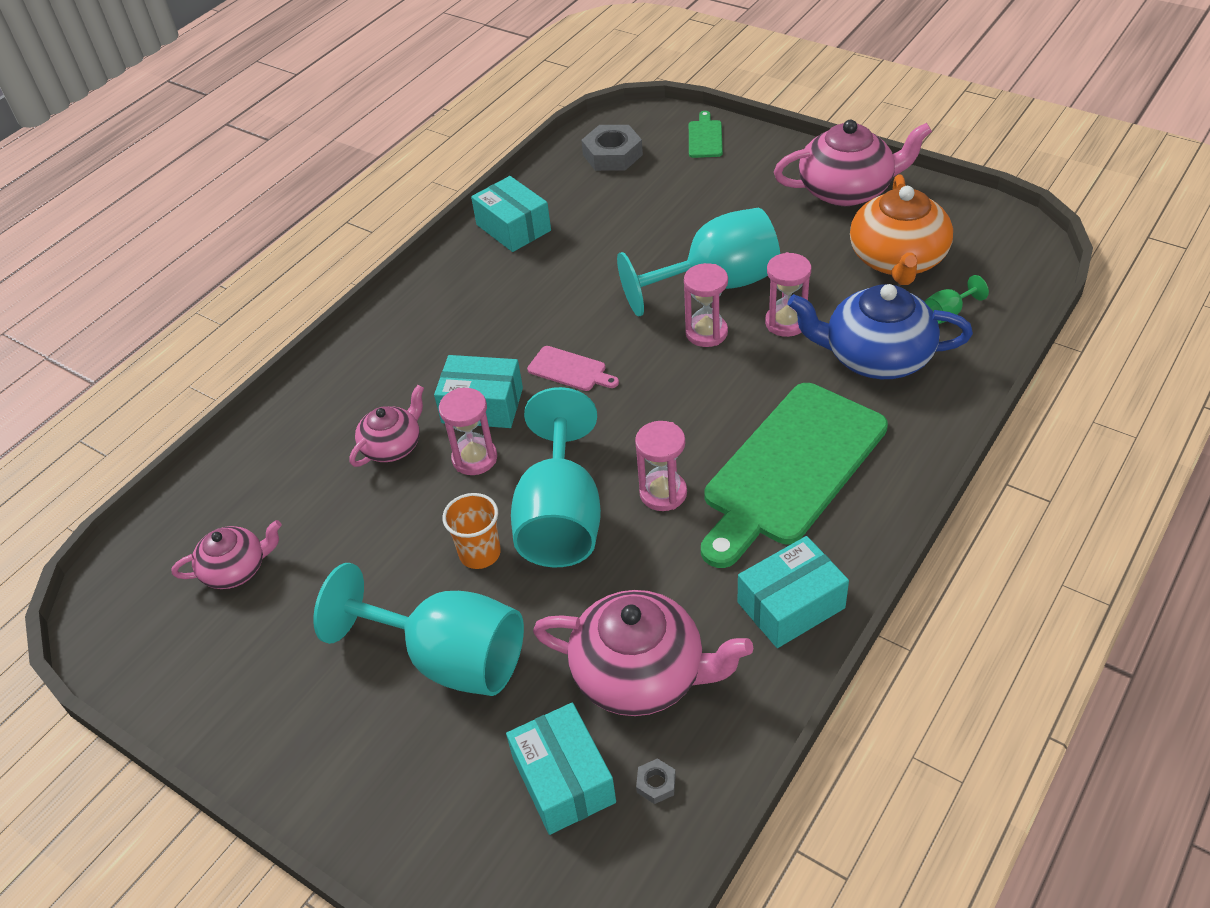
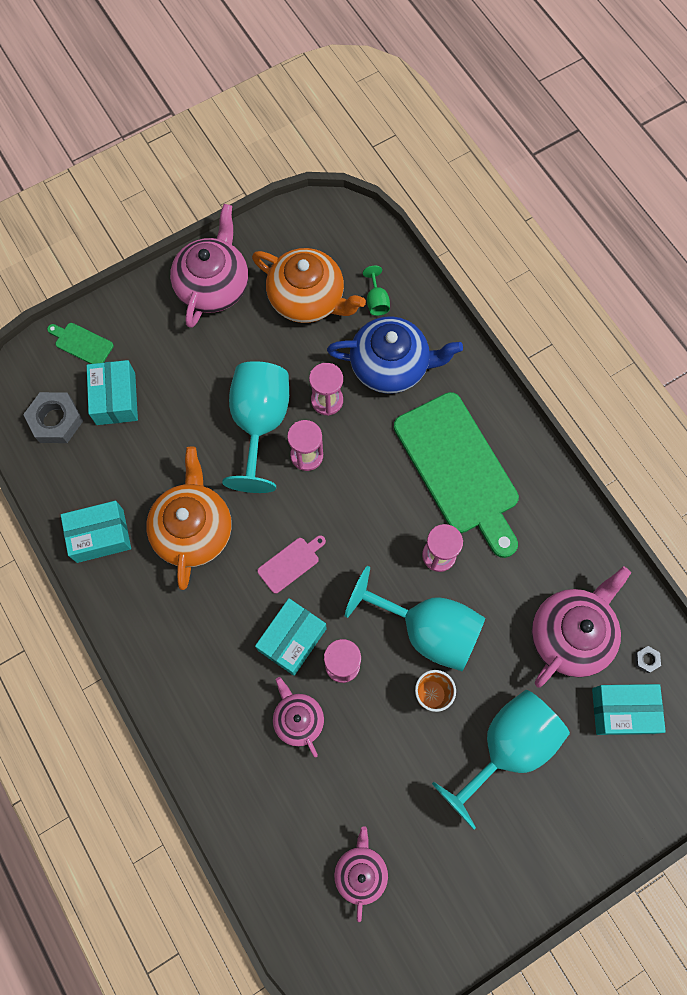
camera: 70 degrees left, 25 degrees up
(561, 284) = (193, 529): none -> orange teapot
(791, 605) = (561, 525): turquoise box -> turquoise box (116, 398)
(876, 357) = (391, 365): blue teapot -> blue teapot turned 120 degrees counterclockwise

